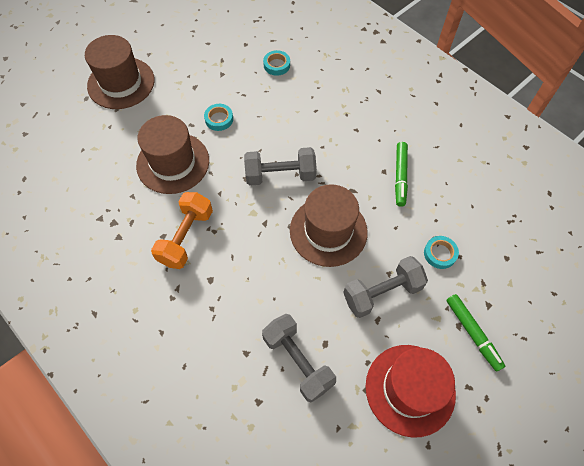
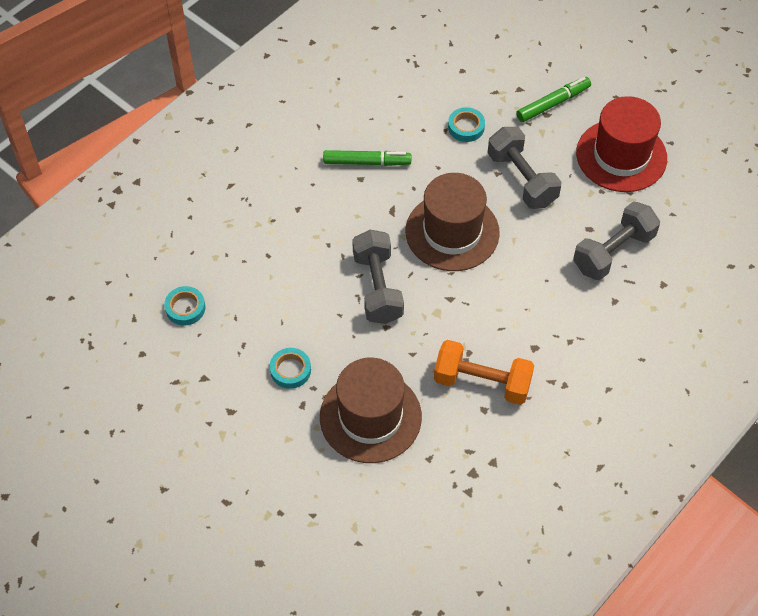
camera: 95 degrees left, 5 degrees down
(121, 83) = (227, 517): brown hat -> none

